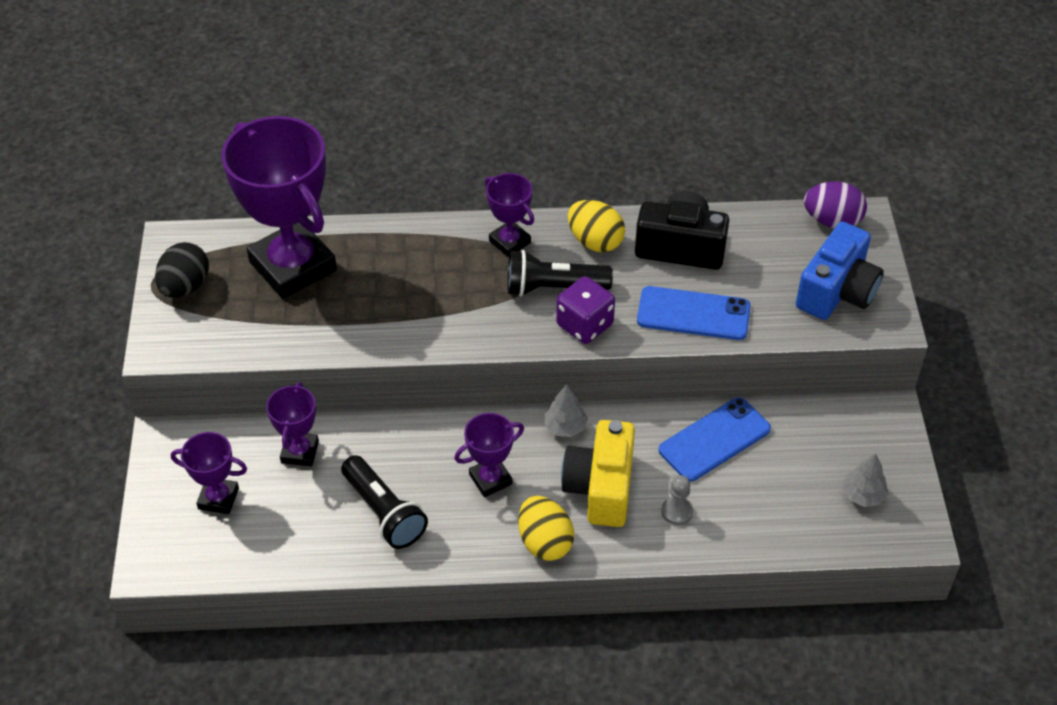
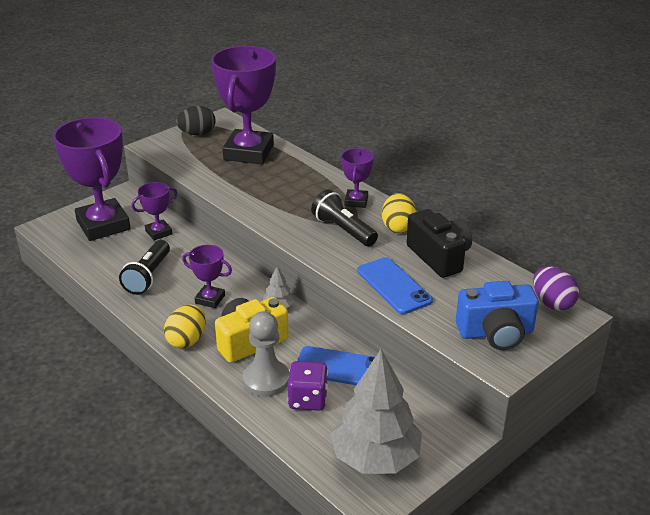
camera: 50 degrees right, 15 degrees down
(218, 498) = (103, 225): purple trophy -> purple trophy, size x2.10
(584, 325) = (331, 252): purple dice -> purple dice (308, 399)
(677, 511) = (266, 380): grey pawn -> grey pawn, size x1.92
(863, 495) = (375, 457): grey tree -> grey tree, size x2.35

